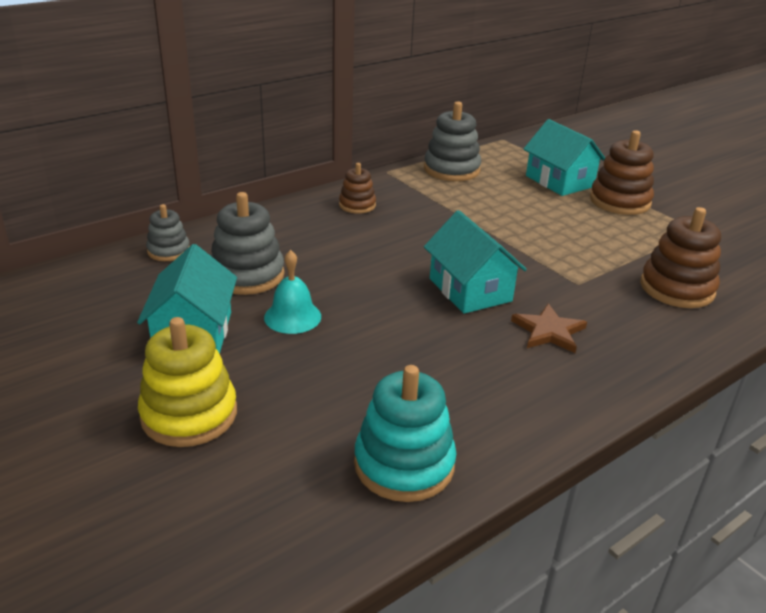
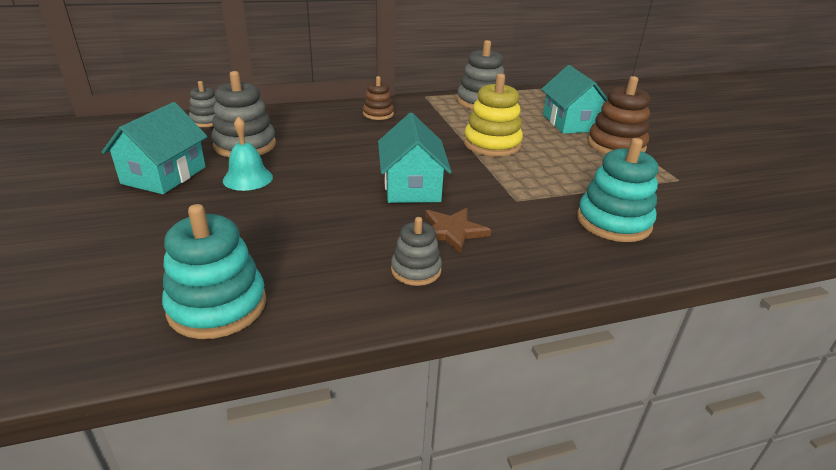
camera: 20 degrees right, 0 degrees up
(189, 414) = (98, 228): yellow stacking toy -> yellow stacking toy (492, 144)
(550, 380) = (416, 270): none -> grey stacking toy
(677, 288) = (613, 222): brown stacking toy -> turquoise stacking toy

